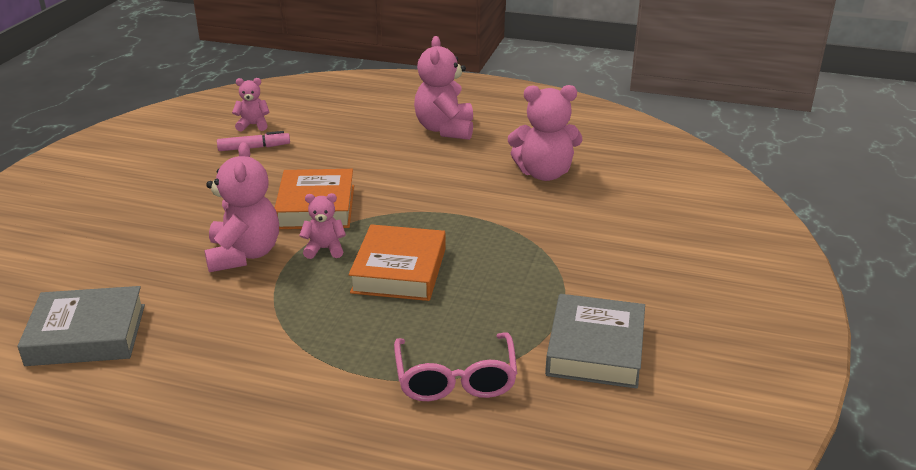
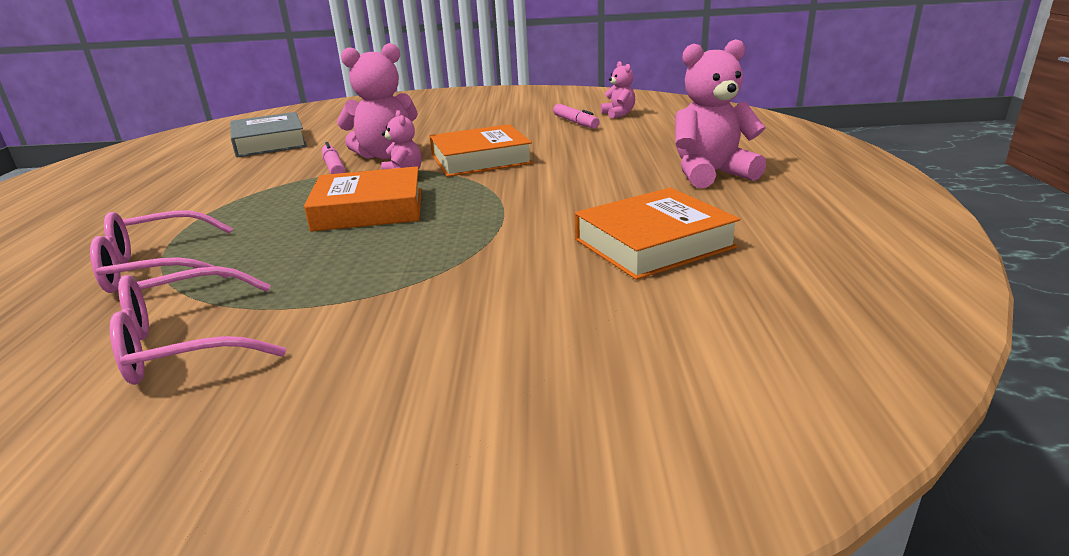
camera: 75 degrees right, 5 degrees down
(256, 287) = (334, 168): none -> pink marker
(544, 173) = (654, 243): pink teddy bear -> orange book
(595, 349) = (185, 344): grey book -> pink glasses

